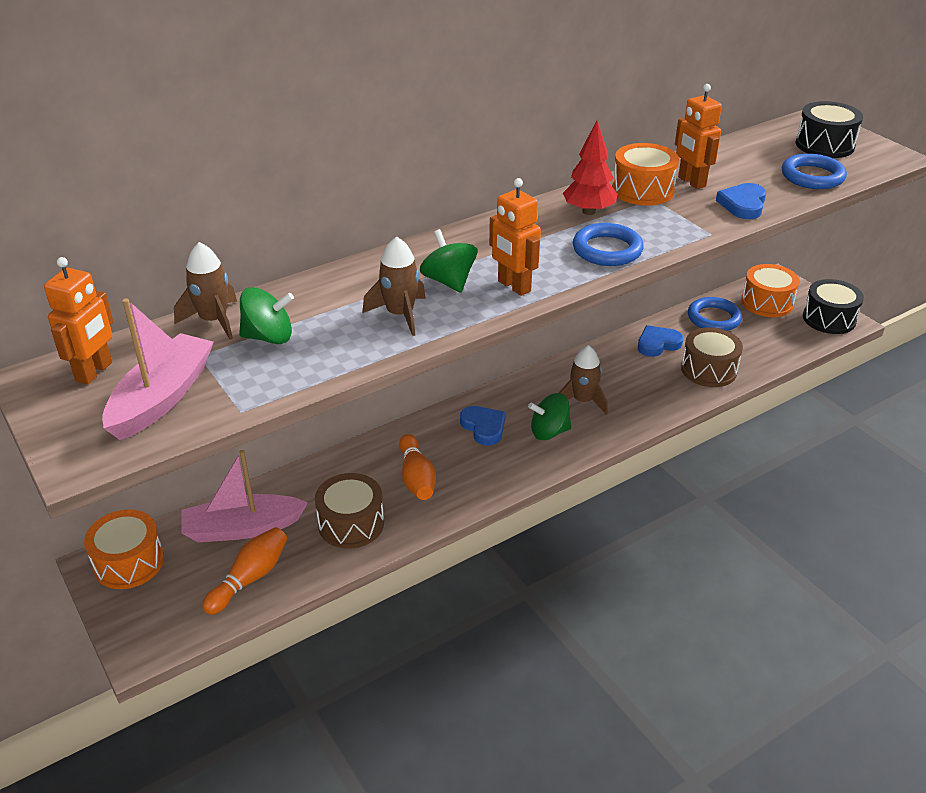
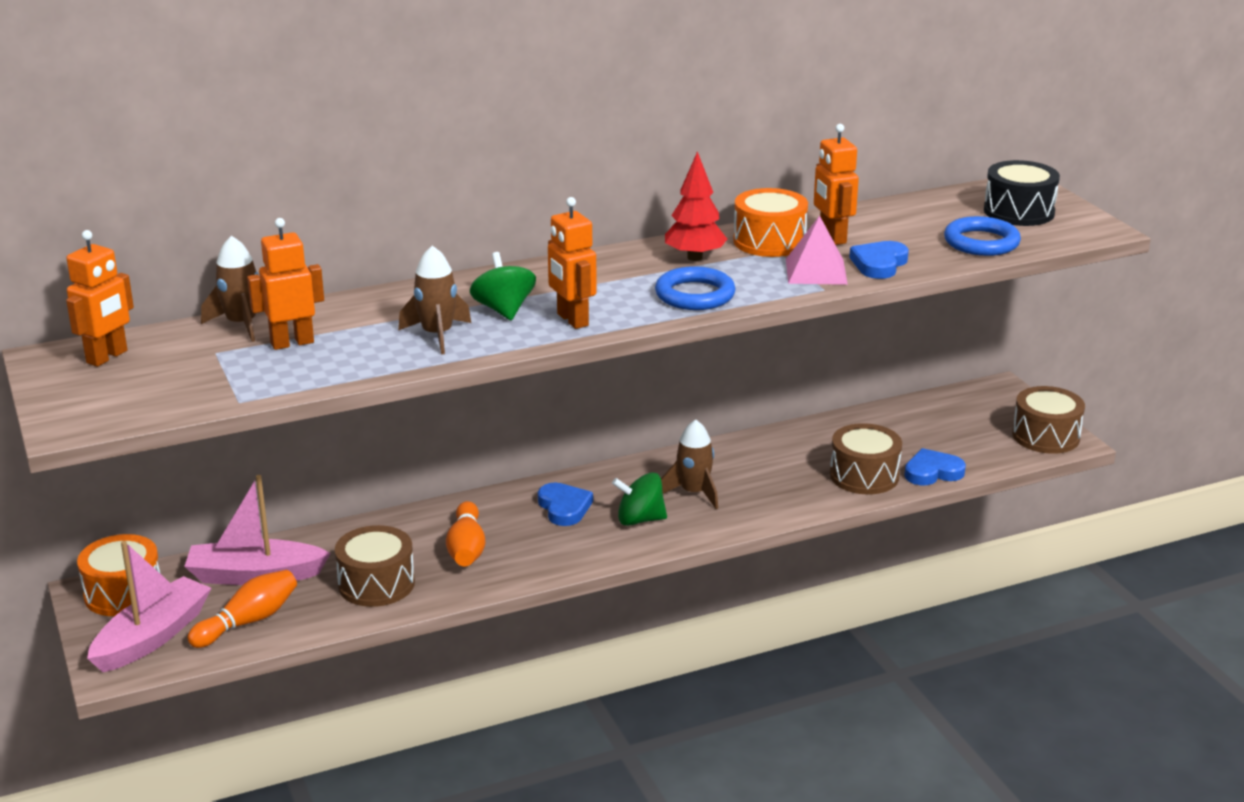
camera: 10 degrees right, 10 degrees down
(162, 397) = (166, 383): pink boat -> pink boat (152, 637)
(268, 337) = (292, 343): green spinning top -> orange robot
(657, 344) = (812, 443): blue heart -> blue heart (932, 472)
(696, 216) = (816, 271): none -> pink pyramid
(714, 318) = (896, 423): blue ring -> none
(767, 302) = (973, 412): orange drum -> none
(829, 319) = (1045, 436): black drum -> brown drum

